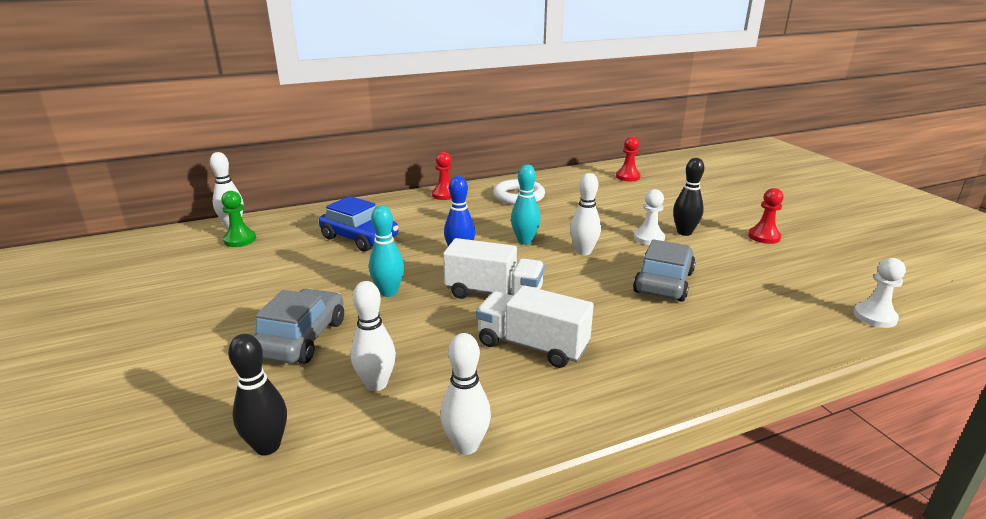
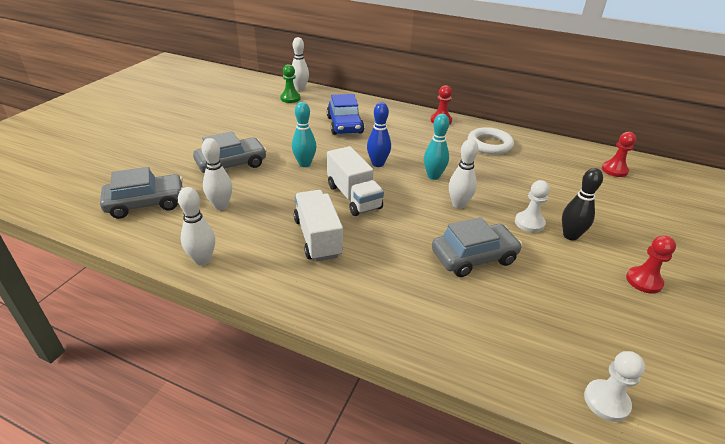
camera: 45 degrees right, 10 degrees up
(267, 446) = (146, 203): black bowling pin -> grey car

